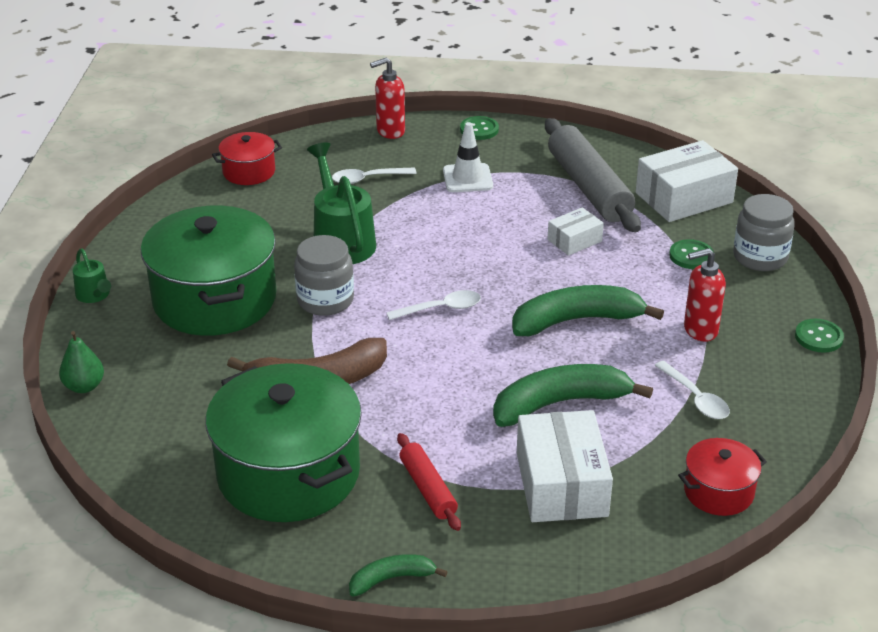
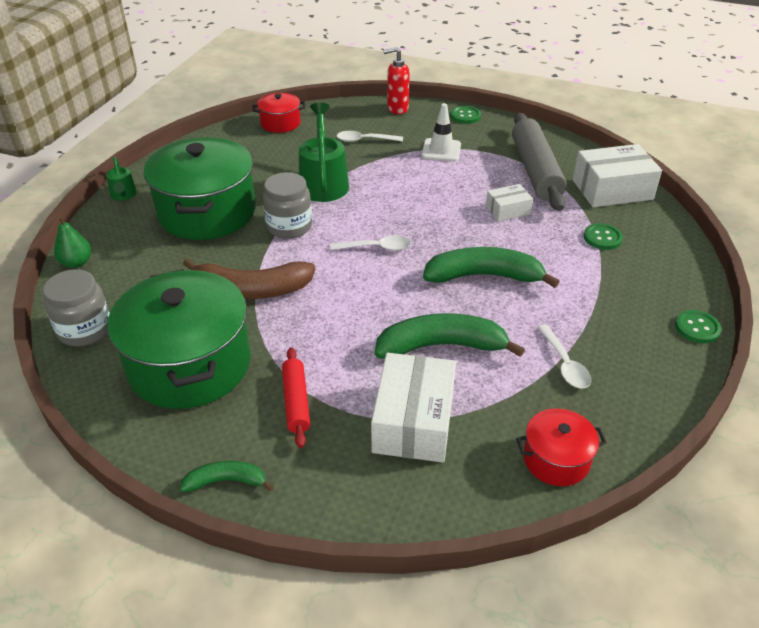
camera: 15 degrees right, 5 degrees up
(700, 330) = (589, 303): red soap dispenser -> none
(760, 257) = (663, 248): grey jar -> grey jar (85, 329)

